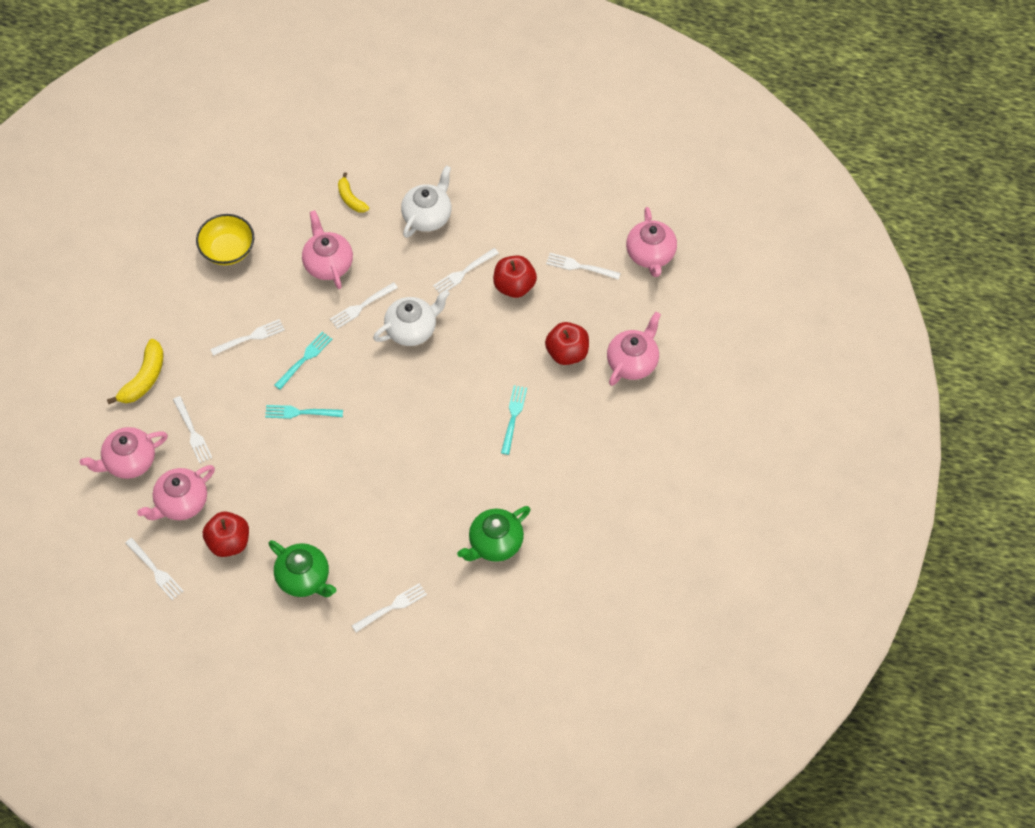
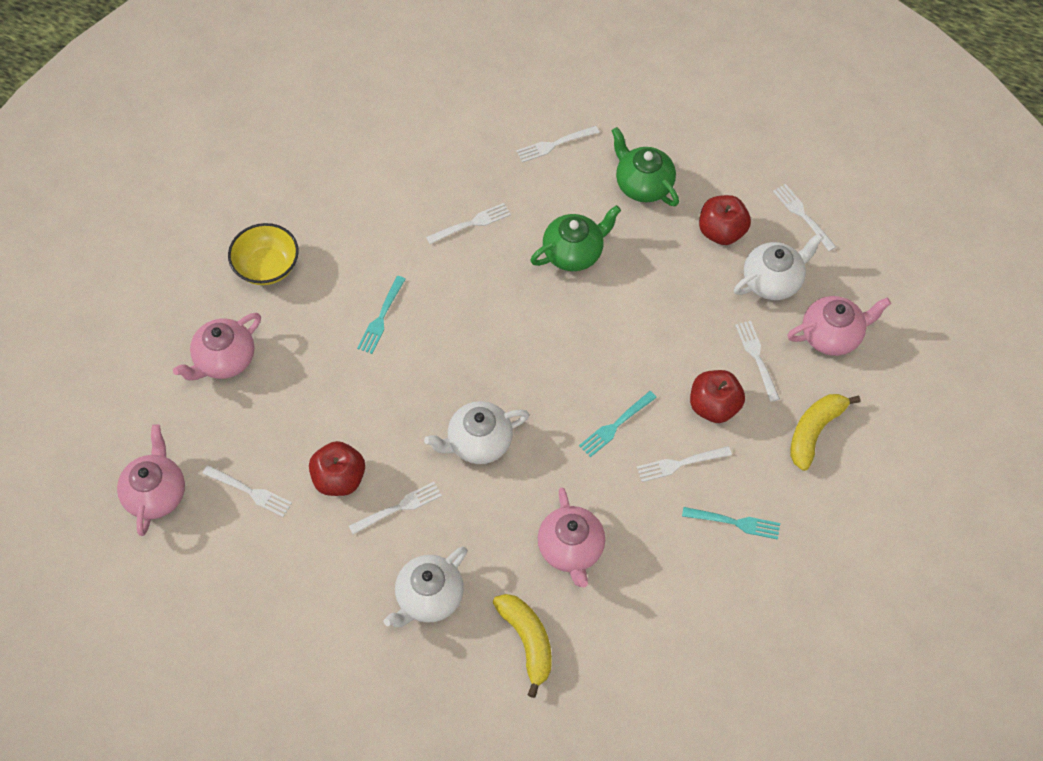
camera: 170 degrees left, 0 degrees up
(181, 503) = (773, 281): pink teapot -> white teapot
(227, 250) = (701, 591): yellow bowl -> yellow bowl (267, 267)
(300, 412) = (627, 361): turquoise fork -> turquoise fork (735, 522)
(351, 198) = (527, 641): yellow banana -> yellow banana, size x1.56
(361, 306) = (536, 482): white fork -> white fork (471, 224)
(495, 543) = (434, 188): green teapot -> green teapot (574, 252)
(567, 353) = (298, 383): red apple -> red apple (714, 406)

